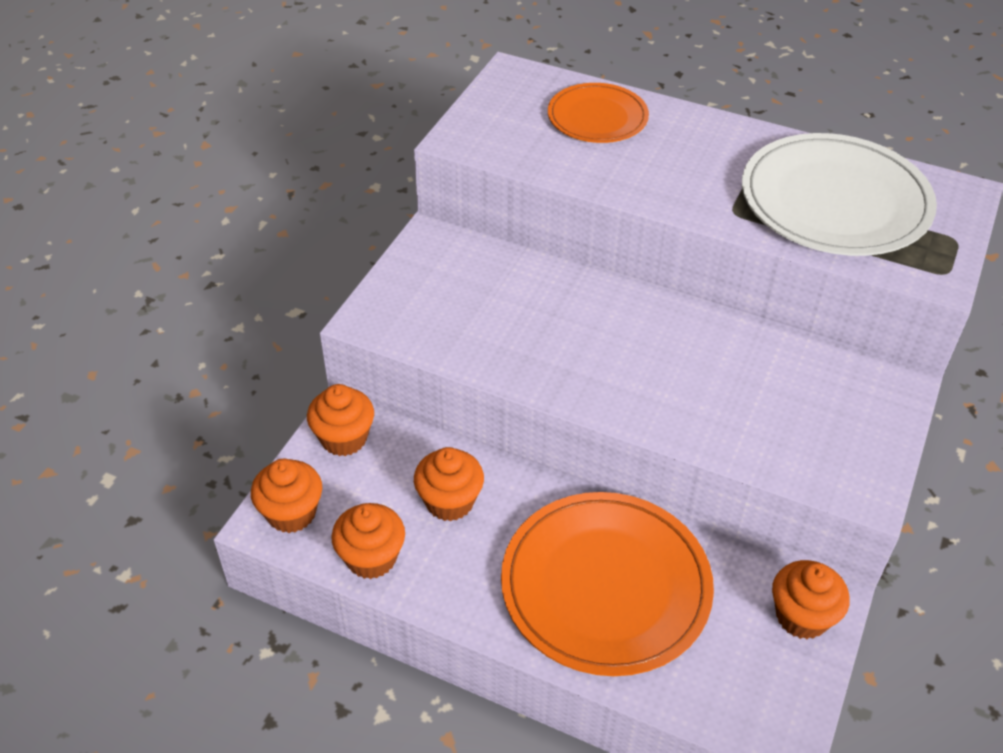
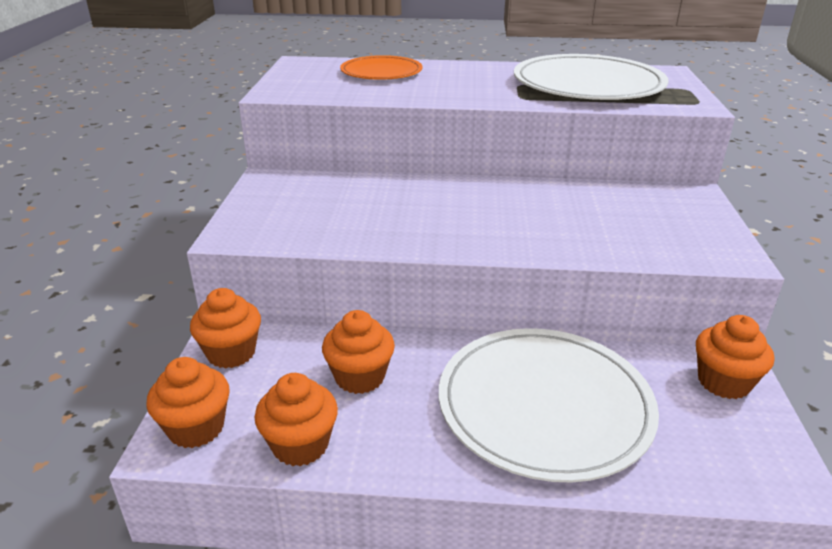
camera: 20 degrees left, 15 degrees down
(605, 586) = (544, 405): orange plate -> white plate

